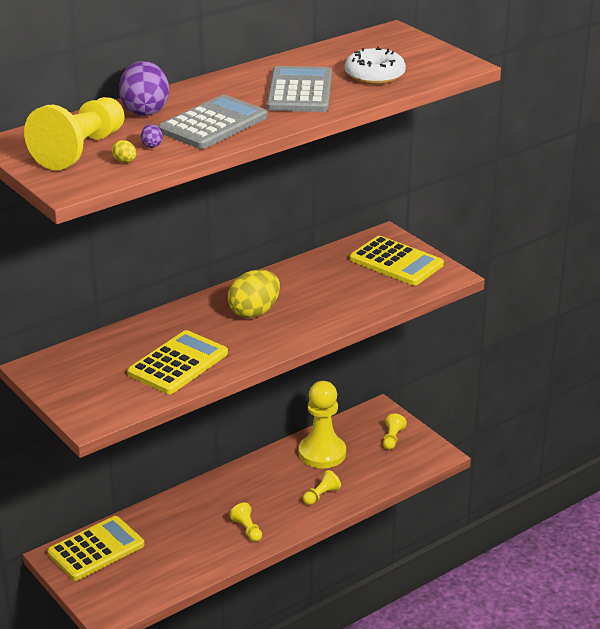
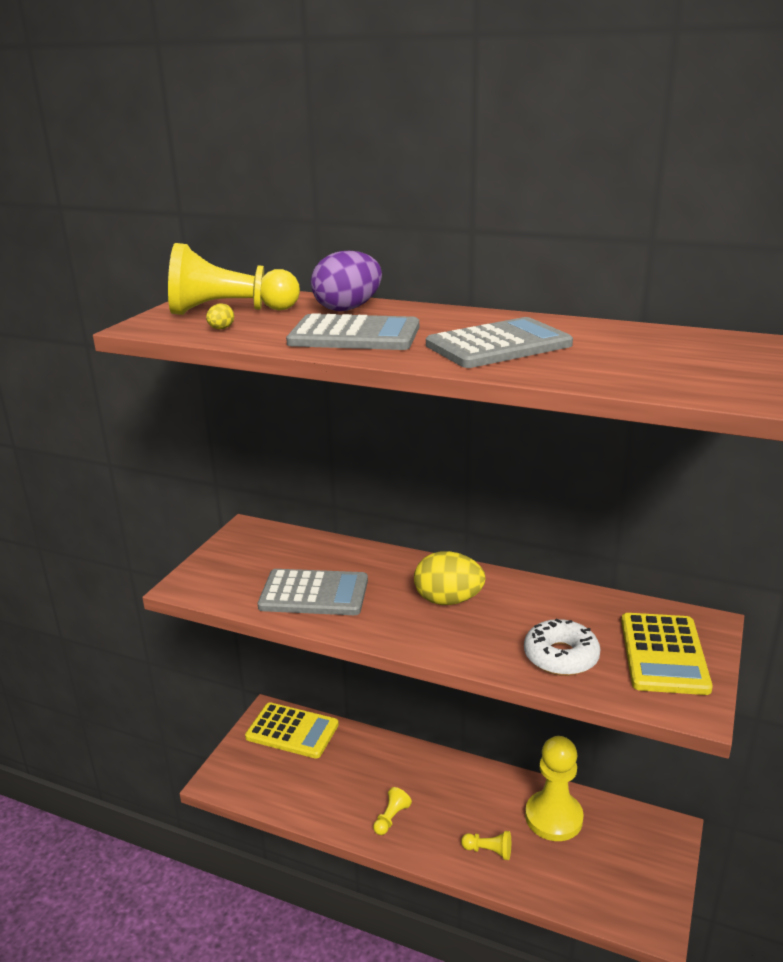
camera: 60 degrees right, 5 degrees down
(152, 145) = (270, 328): purple egg -> none
(178, 363) = (314, 594): yellow calculator -> grey calculator
(374, 75) = (611, 364): white donut -> white donut (561, 656)
(392, 438) = (637, 866): yellow pawn -> none

